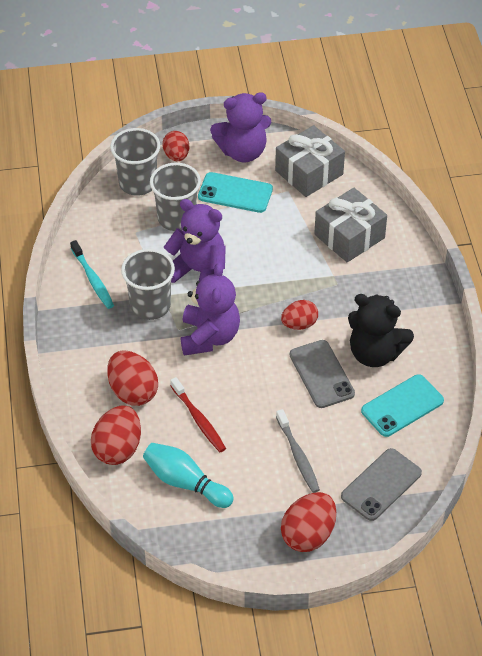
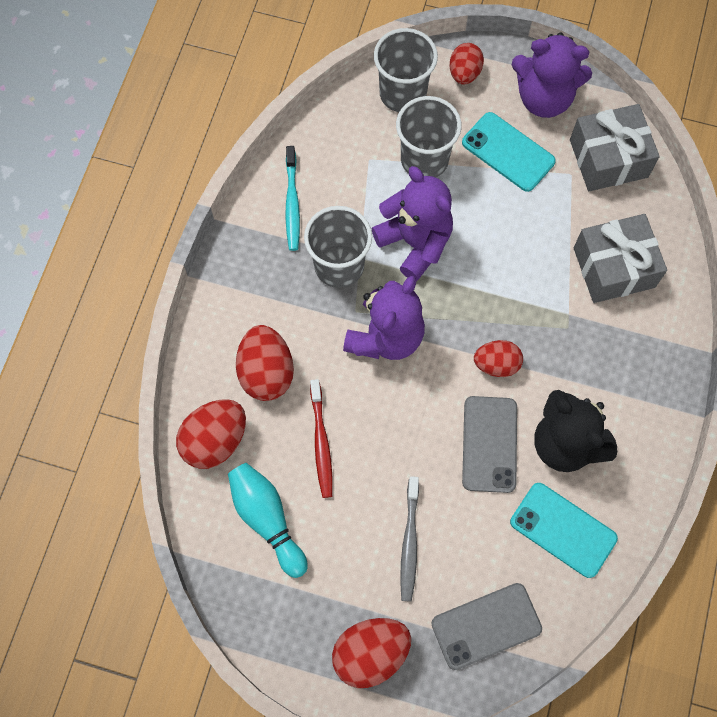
camera: 25 degrees right, 20 degrees up
(402, 406) = (563, 530): turquoise phone -> turquoise phone turned 45 degrees clockwise

